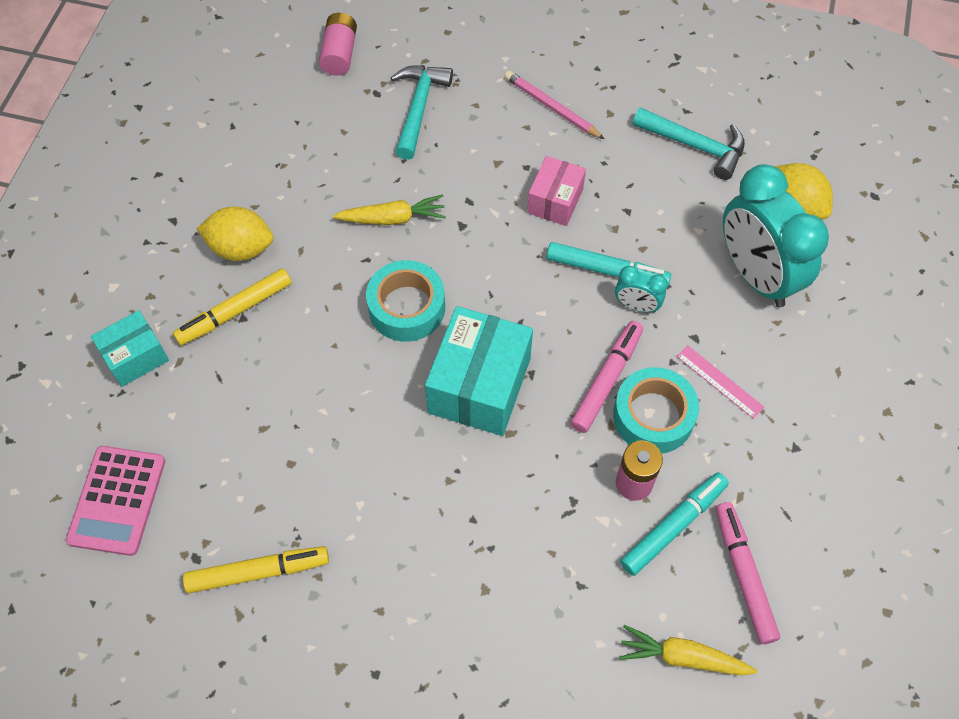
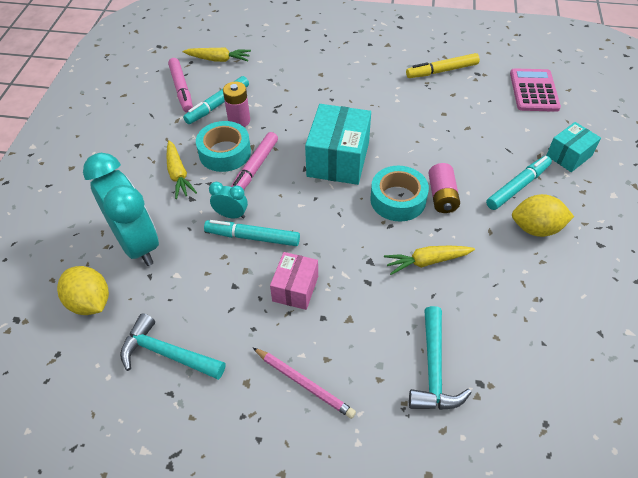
camera: 175 degrees right, 10 degrees down
(235, 312) = (518, 186): yellow marker -> turquoise marker
(339, 54) = (535, 429): pink battery -> pink battery (442, 196)
(719, 381) = (178, 174): pink ruler -> yellow carrot

